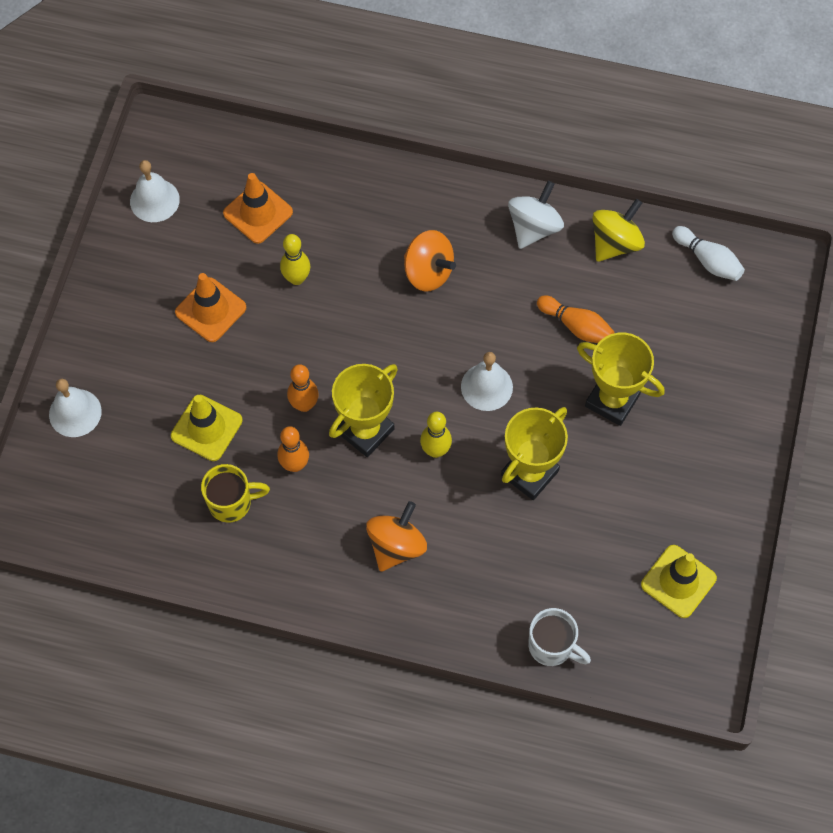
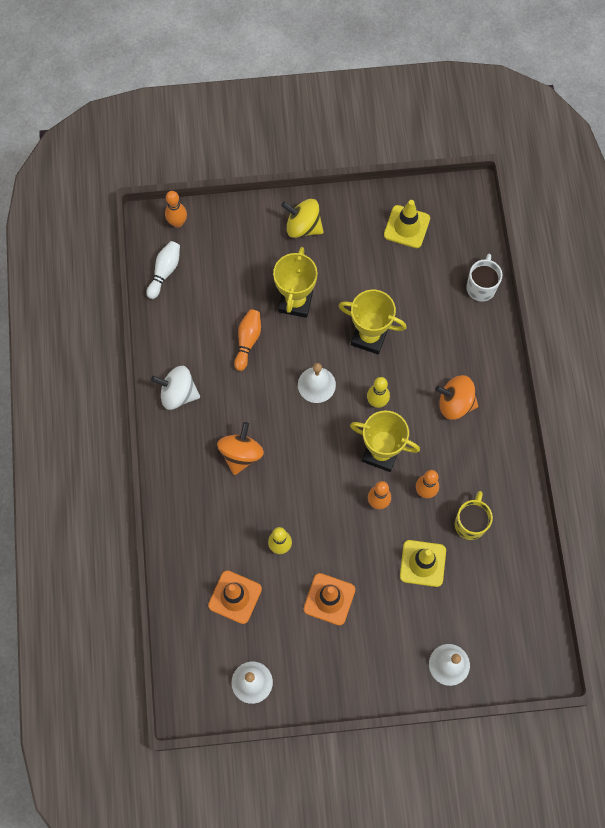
camera: 110 degrees left, 5 degrees up
(231, 502) = (470, 523): yellow mug -> yellow mug turned 45 degrees clockwise
(615, 243) = (172, 335): yellow spinning top -> yellow spinning top (303, 226)
(775, 296) = (177, 223): none -> orange bowling pin

